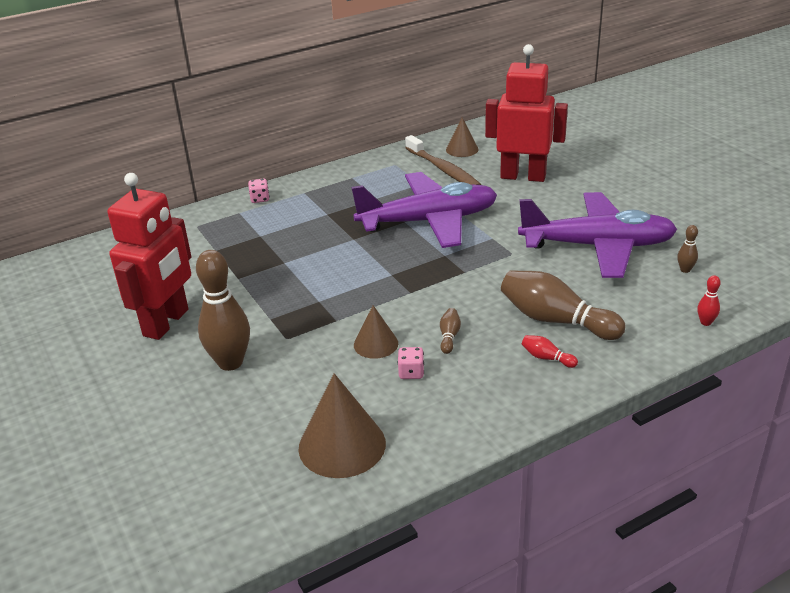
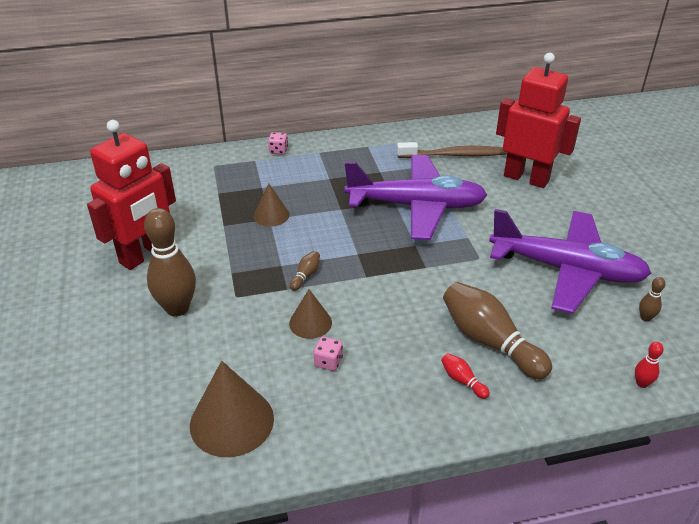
camera: 15 degrees right, 5 degrees up
(443, 169) = (454, 155): brown toothbrush -> brown toothbrush turned 75 degrees counterclockwise
(449, 336) = (380, 332): brown bowling pin -> brown bowling pin (306, 275)
(462, 149) = (480, 138): brown cone -> brown cone (271, 215)

